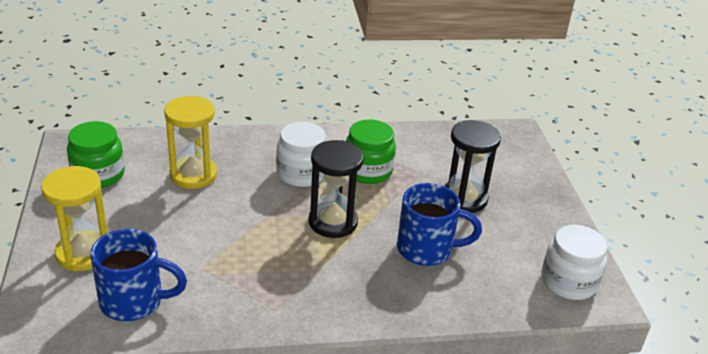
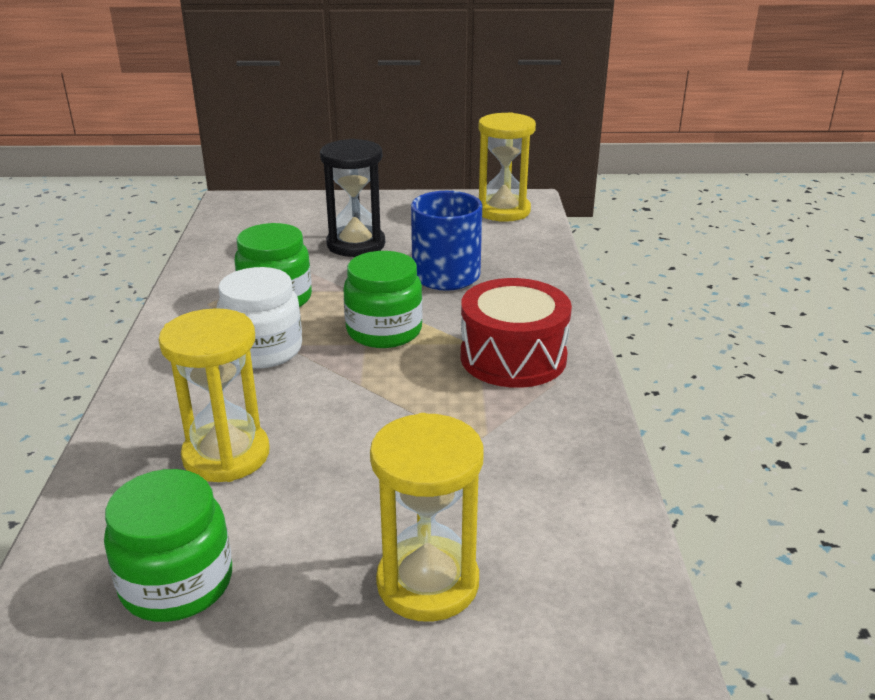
camera: 80 degrees left, 5 degrees down
(134, 301) = (551, 510): blue mug -> none
(305, 286) = (513, 357): none -> red drum
(333, 222) = (384, 331): black hourglass -> green jar
(568, 282) = (503, 211): white jar -> yellow hourglass

